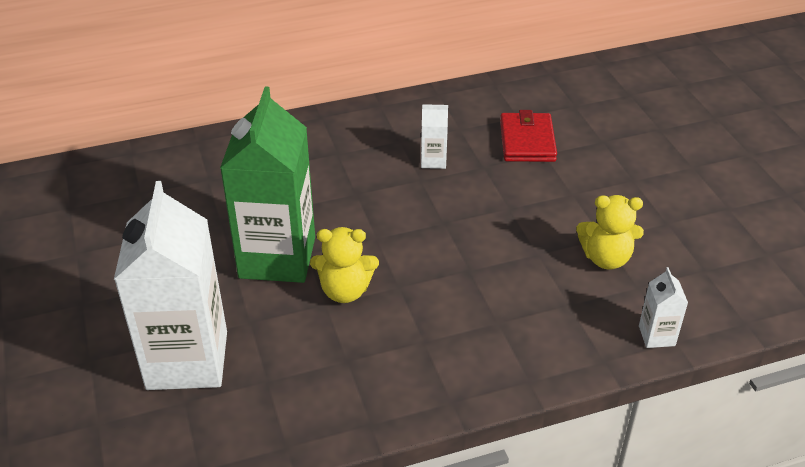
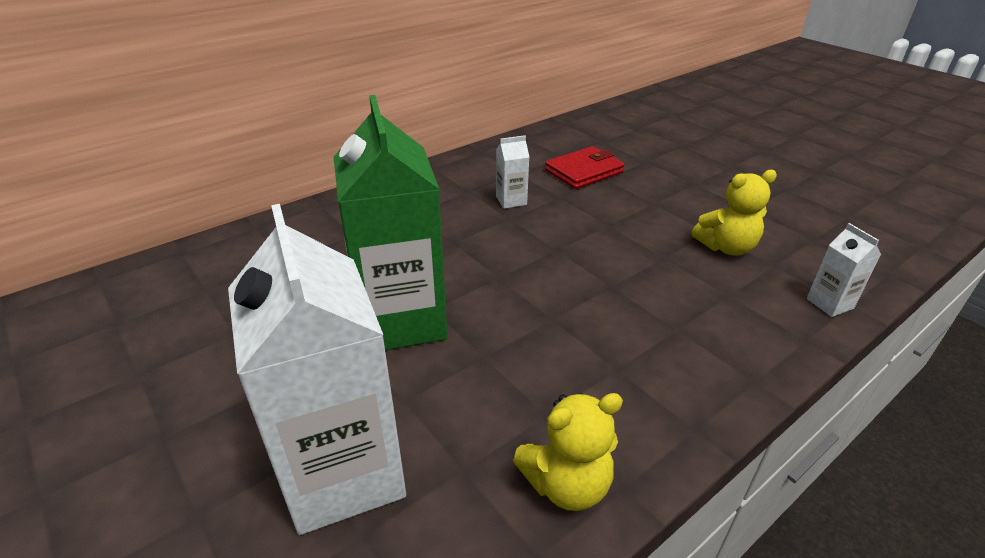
camera: 20 degrees left, 5 degrees down
(345, 291) = (497, 337): yellow teddy bear -> yellow teddy bear (566, 484)
(527, 141) = (584, 171): red wallet -> red wallet turned 75 degrees clockwise

